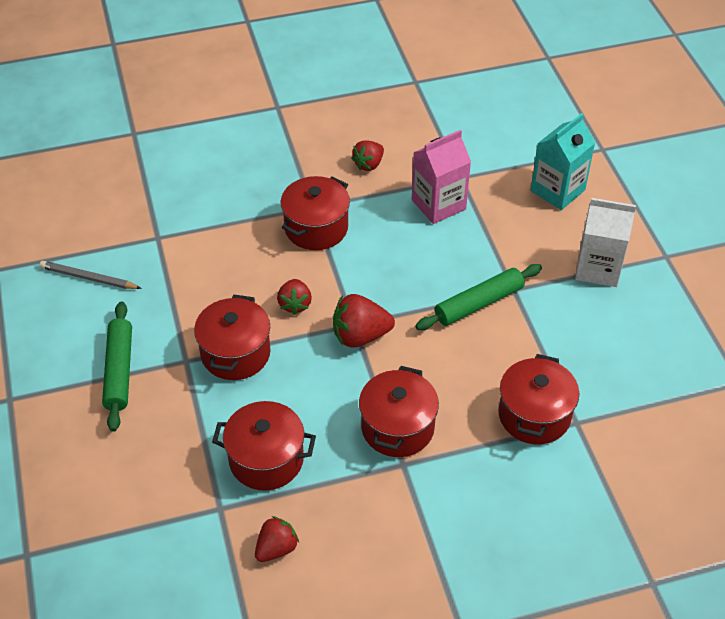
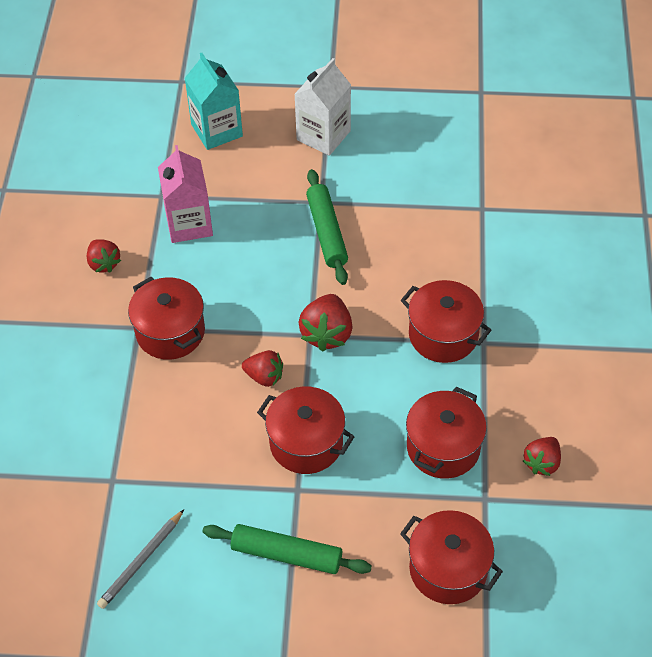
camera: 70 degrees left, 5 degrees up
(276, 548) = (541, 462): red strawberry -> red strawberry turned 120 degrees counterclockwise
(534, 415) = (465, 234): red pot -> red pot (448, 569)

